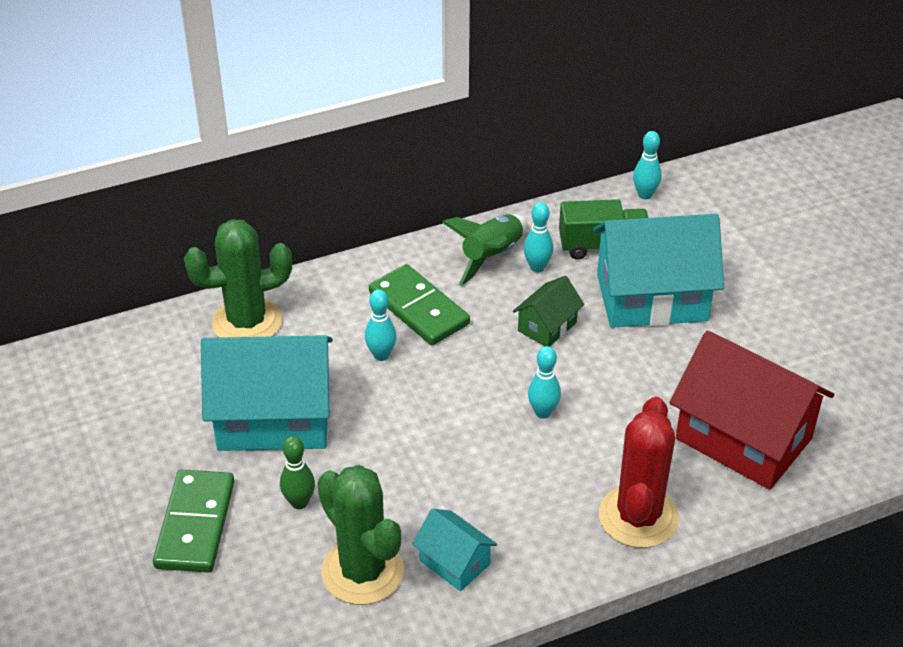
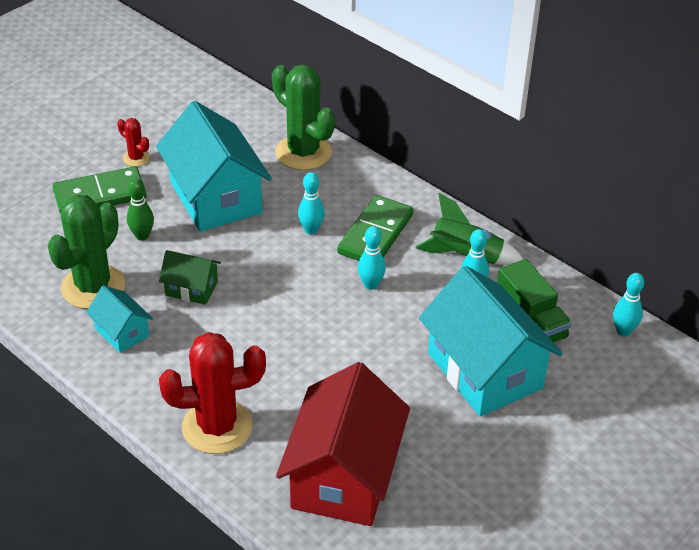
camera: 65 degrees right, 0 degrees up
(148, 471) = (136, 158): none -> red cactus
(454, 562) = (122, 332): turquoise house -> turquoise house turned 60 degrees counterclockwise
(543, 412) = (302, 338): turquoise bowling pin -> turquoise bowling pin (371, 284)
(547, 327) = (403, 313): green house -> green house (191, 288)

